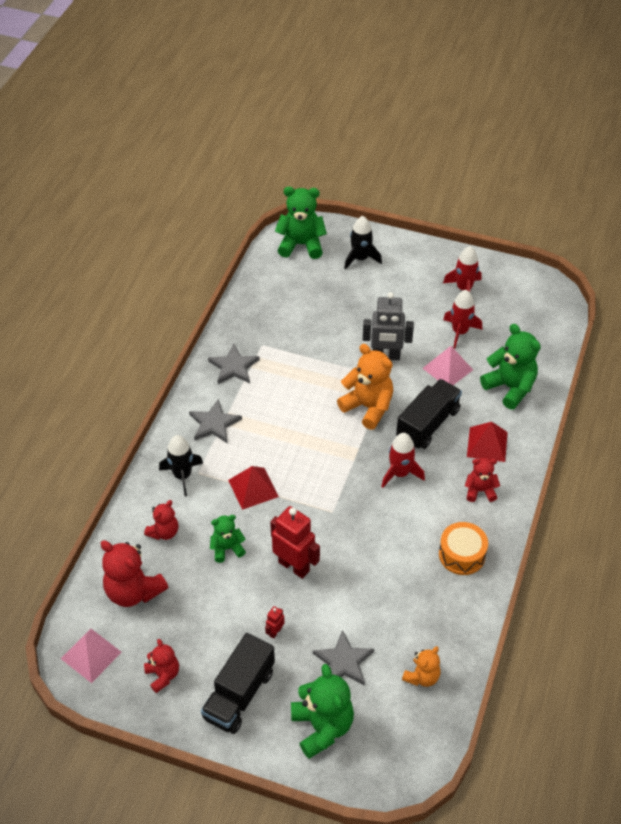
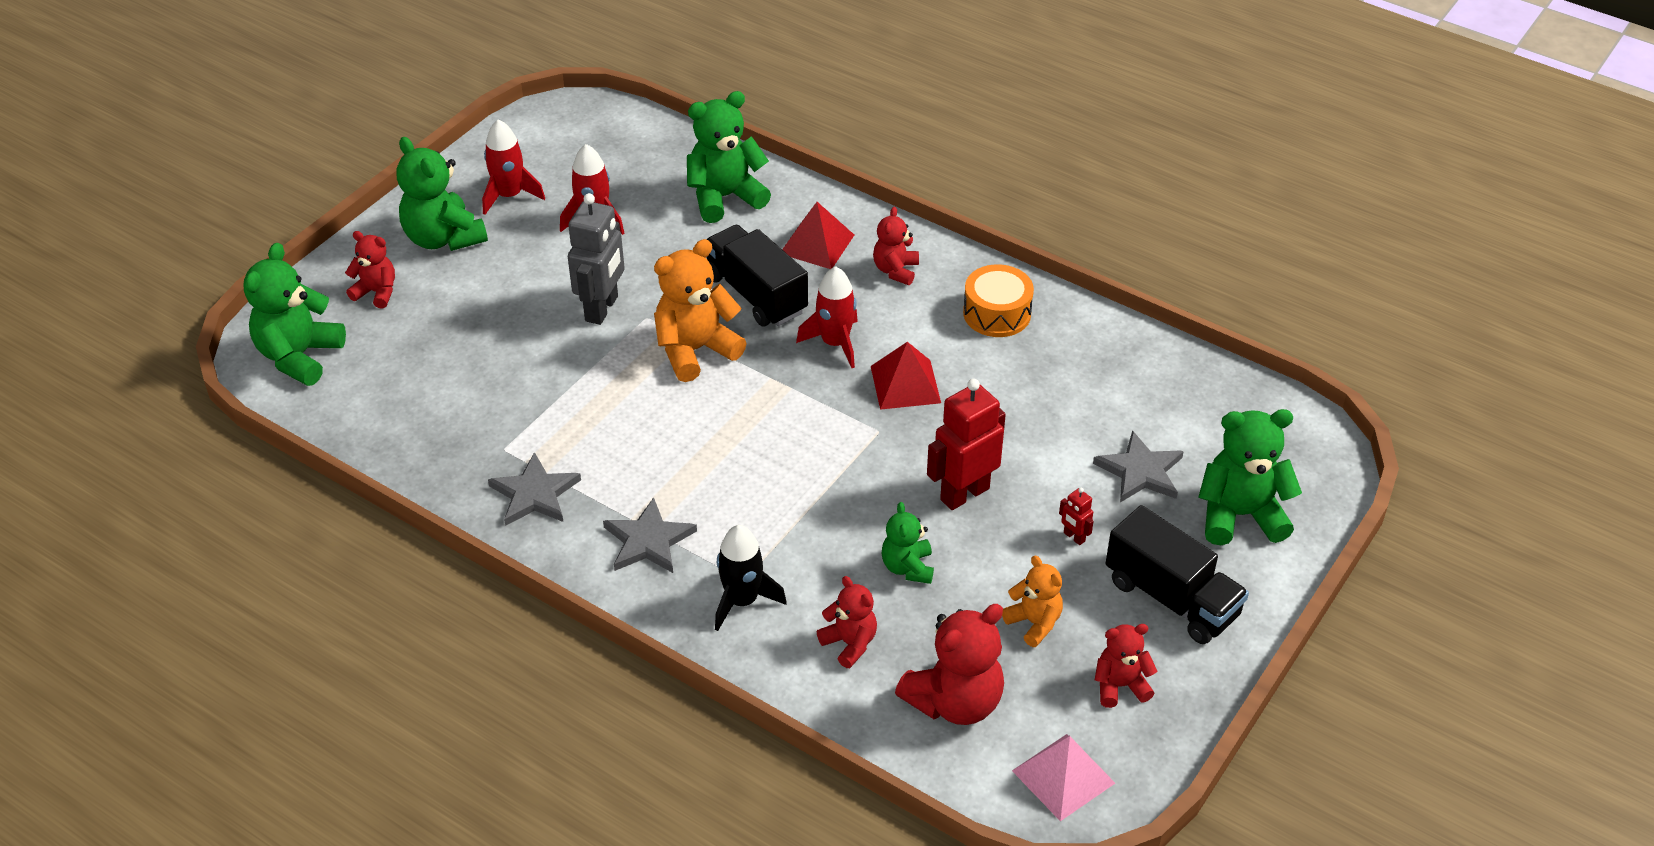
camera: 75 degrees left, 5 degrees down
(253, 488) = (801, 515): red pyramid -> red pyramid (905, 384)
(360, 258) = (376, 292): black rocket -> red teddy bear
(415, 272) = (443, 238): none -> green teddy bear
(422, 676) = (1180, 397): orange teddy bear -> orange teddy bear (1034, 623)
(447, 369) = (660, 250): pink pyramid -> none

